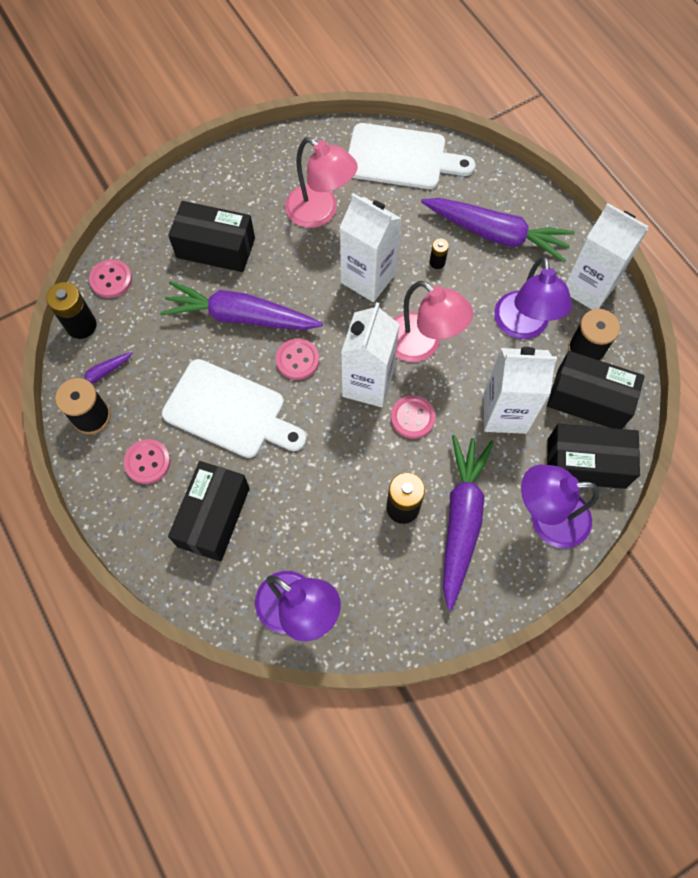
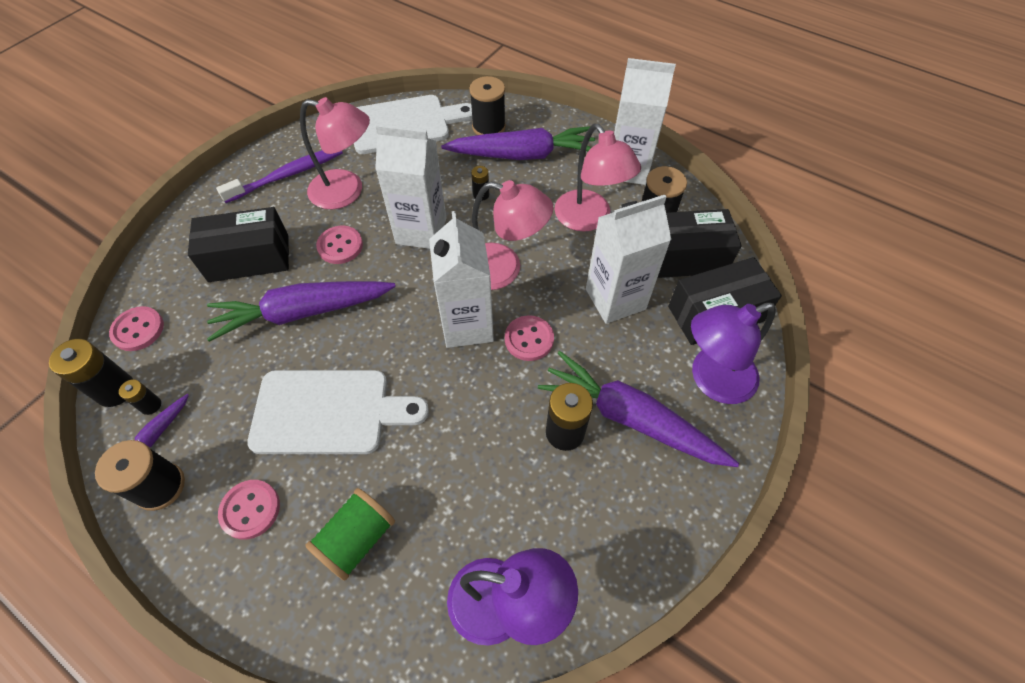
camera: 25 degrees left, 10 degrees down
(103, 349) = (151, 405): none -> black battery
(213, 517) = (357, 538): black box -> green spool
(276, 175) = (287, 175): none -> purple toothbrush
(297, 360) = (383, 331): pink button -> pink button (340, 246)
(461, 520) = (631, 418): purple carrot -> purple carrot turned 45 degrees counterclockwise
(478, 191) = (488, 127): none -> black spool
(523, 326) = (589, 219): purple lamp -> pink lamp

